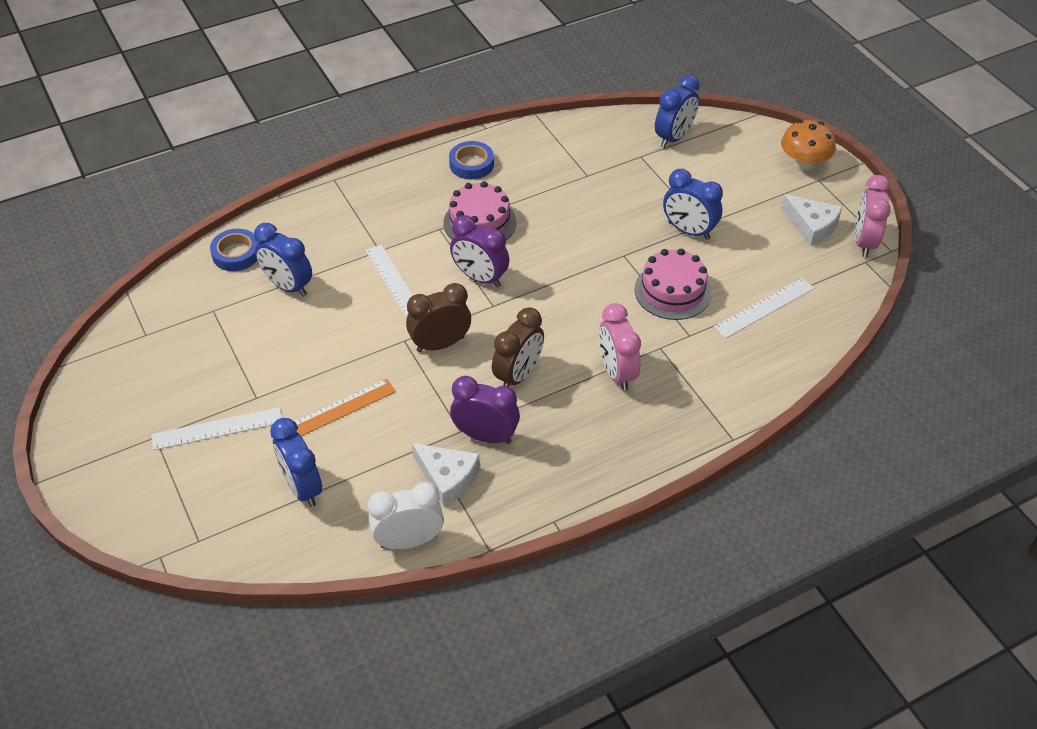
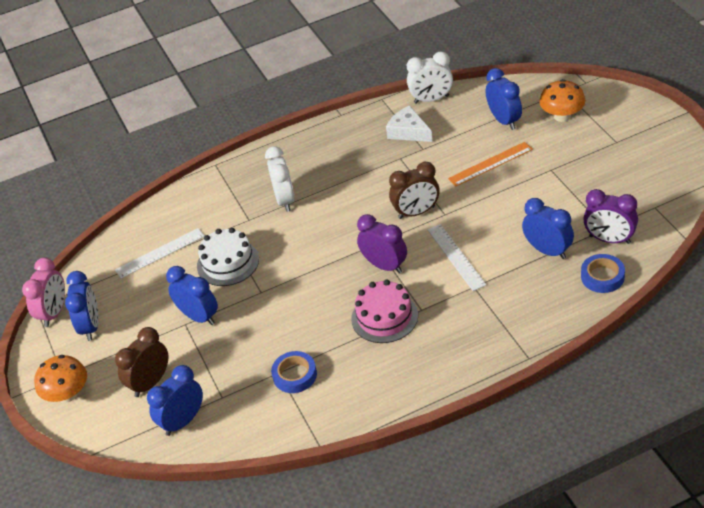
camera: 170 degrees left, 5 degrees down
(216, 489) = (562, 116): none -> orange mushroom
(217, 429) = (573, 149): white ruler -> none
(471, 164) = (392, 380): blue tape -> blue tape (295, 375)
(485, 436) = (383, 156): purple clock -> purple clock (609, 239)
(518, 375) = (357, 194): brown clock -> brown clock (150, 383)
(616, 372) = (285, 200): pink clock -> white clock
(672, 291) = (228, 262): pink cake -> white cake
(811, 226) = (91, 326): white cheese -> blue clock

